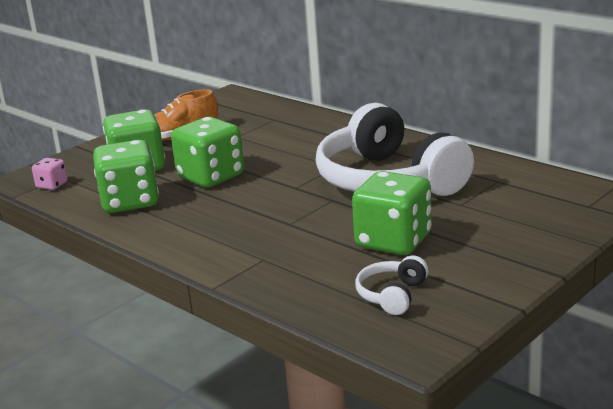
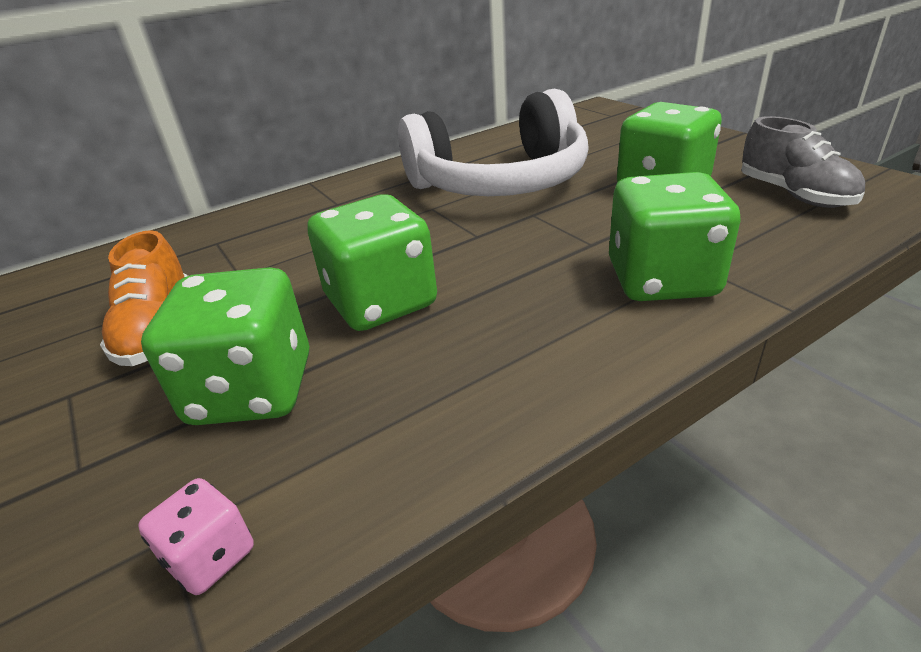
camera: 75 degrees left, 10 degrees up
(130, 202) = (420, 401): green dice -> green dice (662, 280)
(392, 295) = (794, 195): white headphones -> grey shoe

